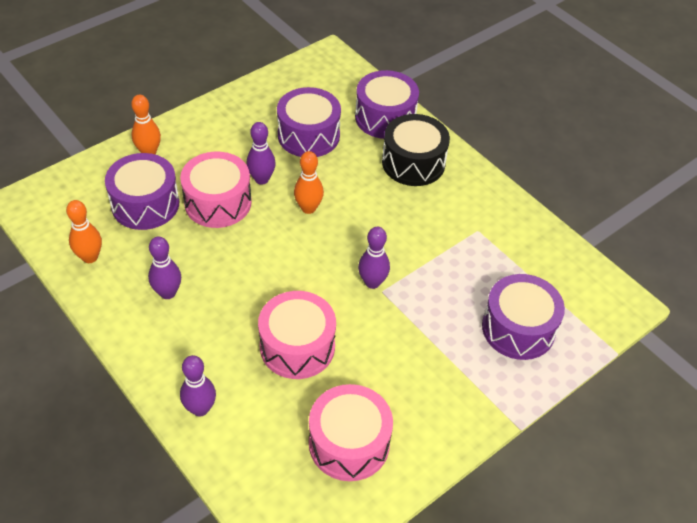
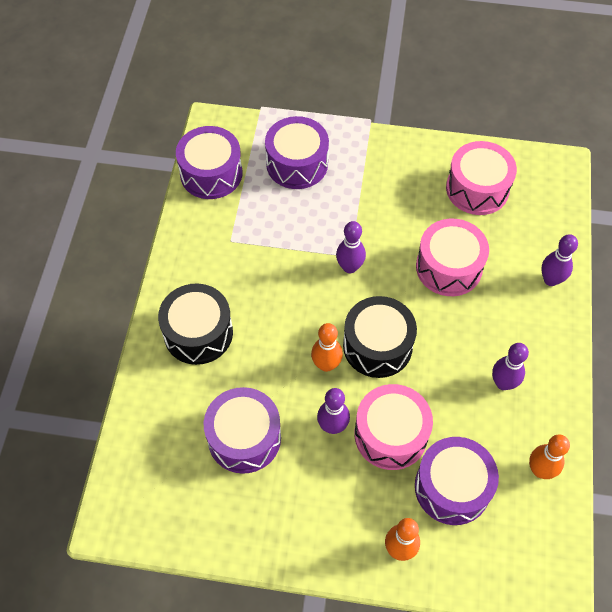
camera: 130 degrees left, 10 degrees up
(287, 246) = (377, 346): none -> black drum
(385, 117) = (160, 397): purple drum -> purple drum (211, 173)

